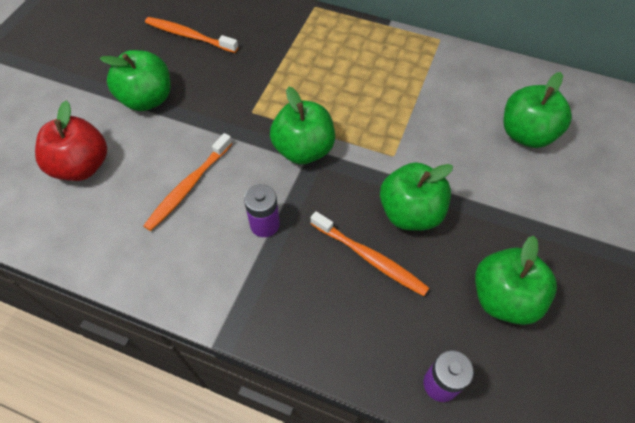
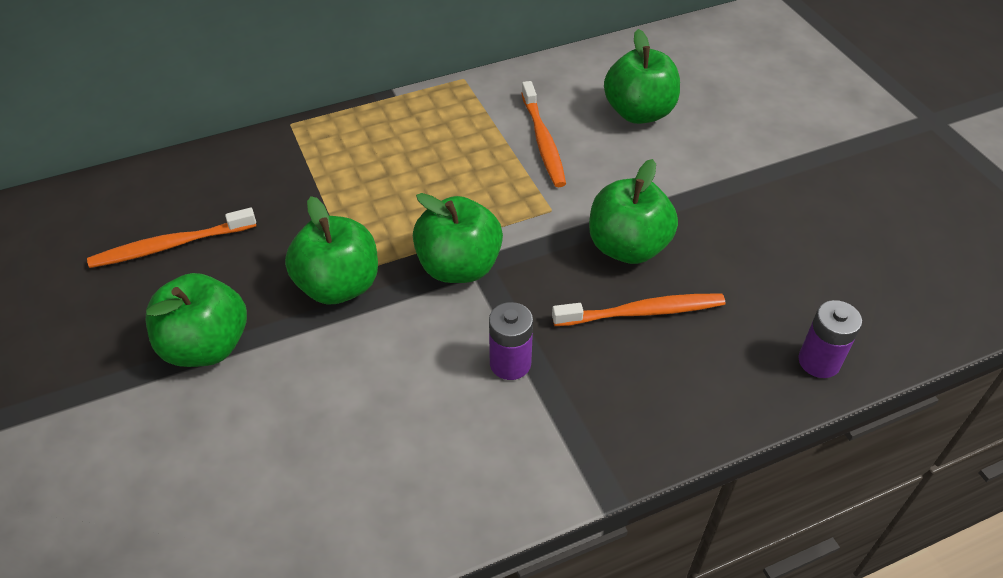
camera: 45 degrees left, 10 degrees down
(82, 166) = (216, 476): red apple -> none
(188, 187) = (381, 394): orange toothbrush -> orange toothbrush (543, 141)
(504, 298) = (780, 256): green apple -> green apple (338, 286)

